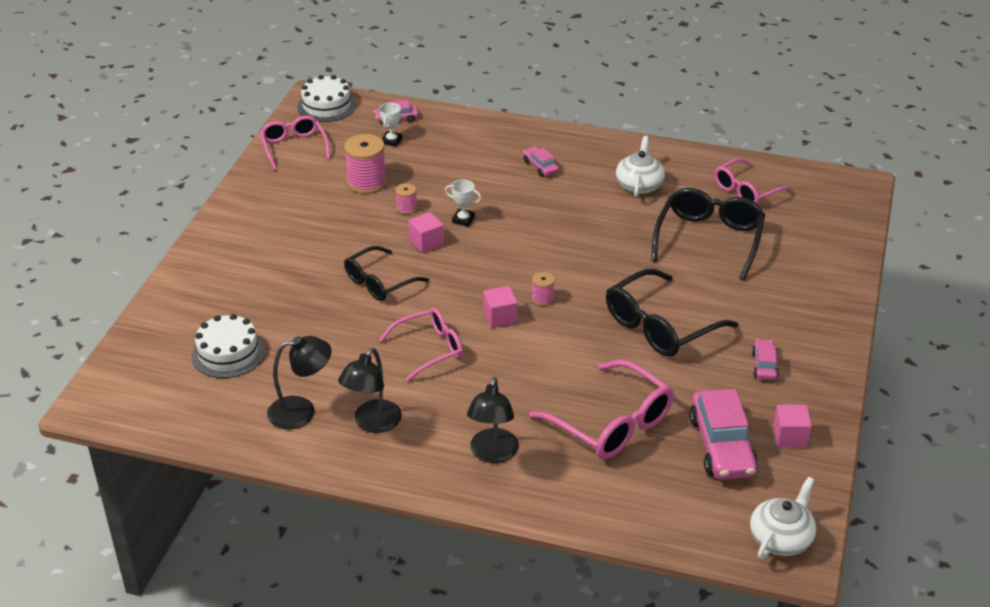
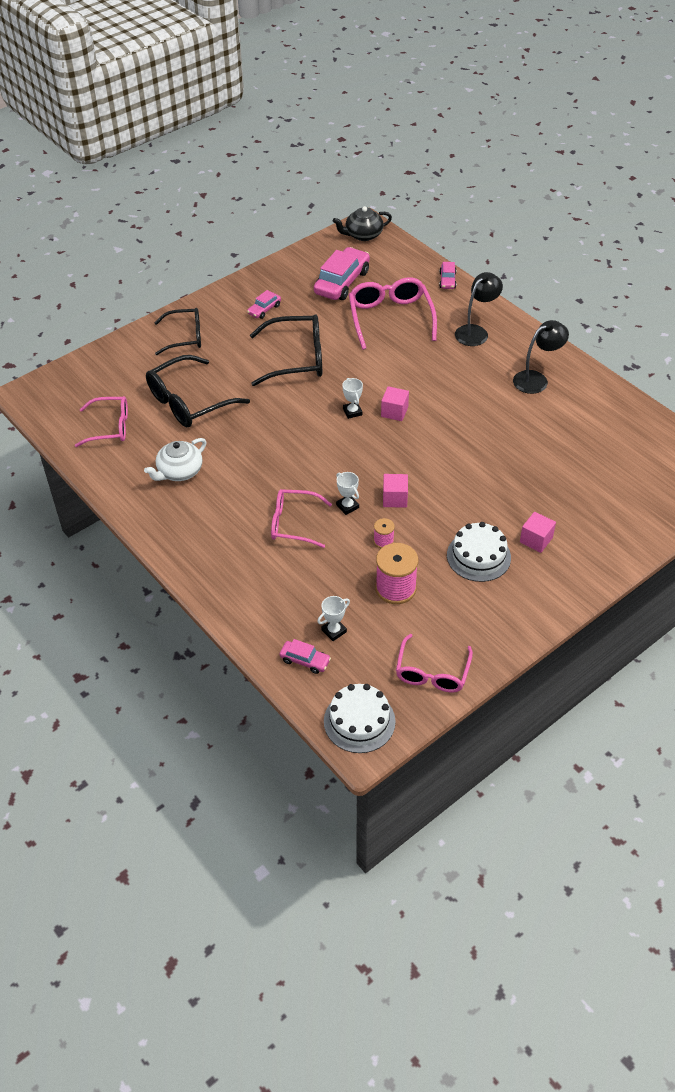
camera: 145 degrees left, 10 degrees up
(228, 353) = (608, 472): white cake -> white cake (478, 556)
(301, 411) = (578, 407): black lamp -> none
(379, 282) = (458, 479): black glasses -> black glasses (185, 337)
(429, 349) = (462, 411): pink glasses -> pink glasses (293, 523)
(540, 167) = (234, 530): pink car -> pink car (447, 280)
(542, 298) = (352, 412): pink spool -> white trophy
(781, 538) = (363, 235): white teapot -> black teapot
(790, 436) = (299, 271): pink cube -> pink cube (536, 540)

